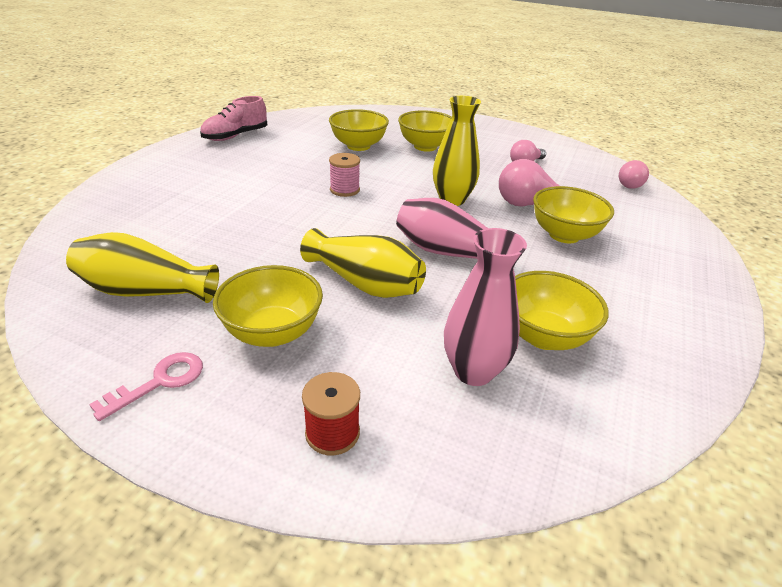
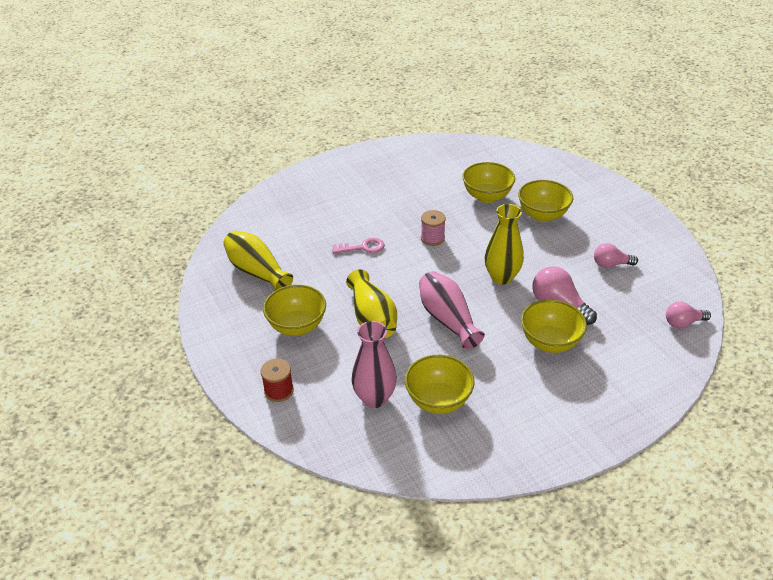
camera: 40 degrees right, 5 degrees up
(160, 382) = (228, 328): pink key -> pink key (363, 247)
(236, 136) = (403, 156): pink shoe -> none

